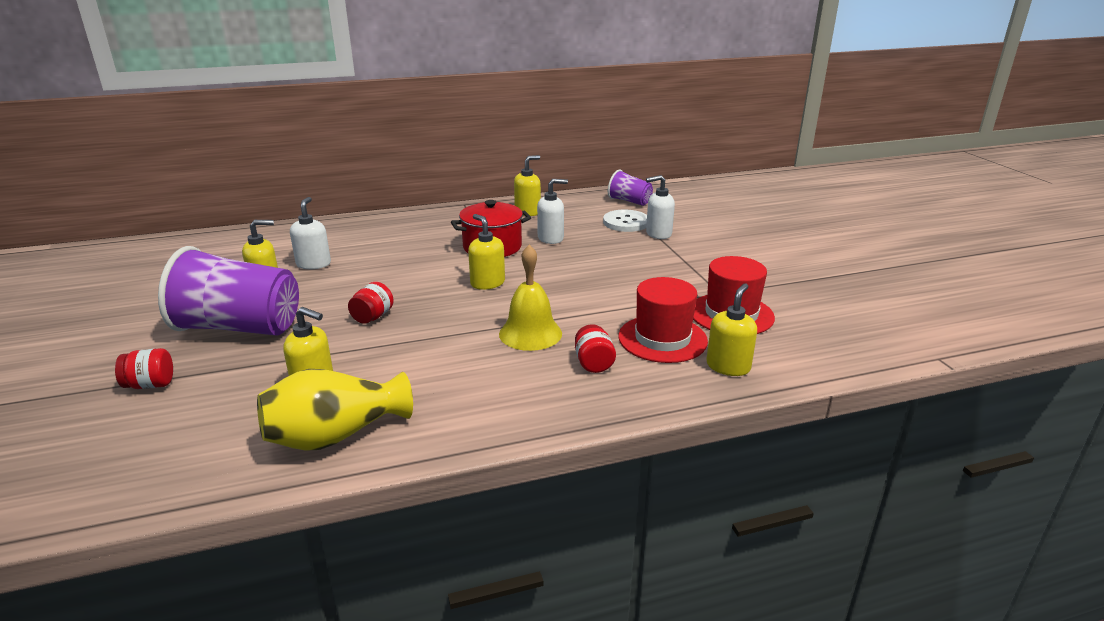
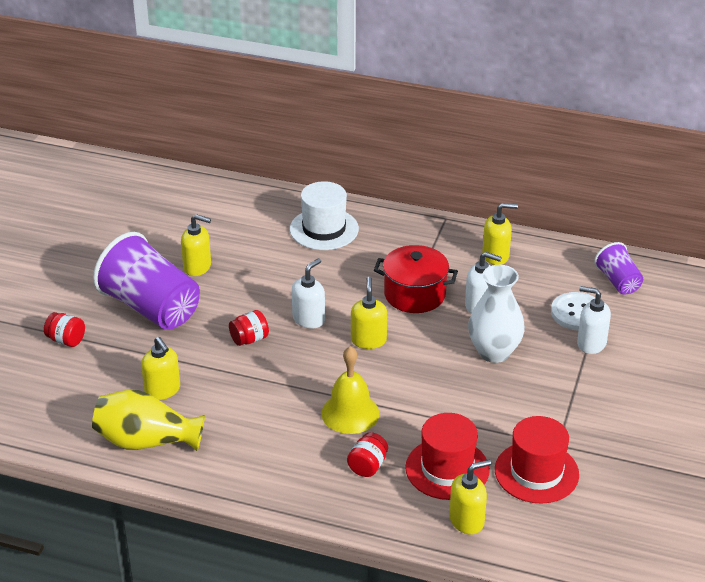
camera: 35 degrees right, 10 degrees up
(313, 264) = (250, 254): white soap dispenser -> white soap dispenser (309, 319)
(368, 233) = (324, 229): none -> white hat
(597, 259) = (494, 352): none -> white vase

